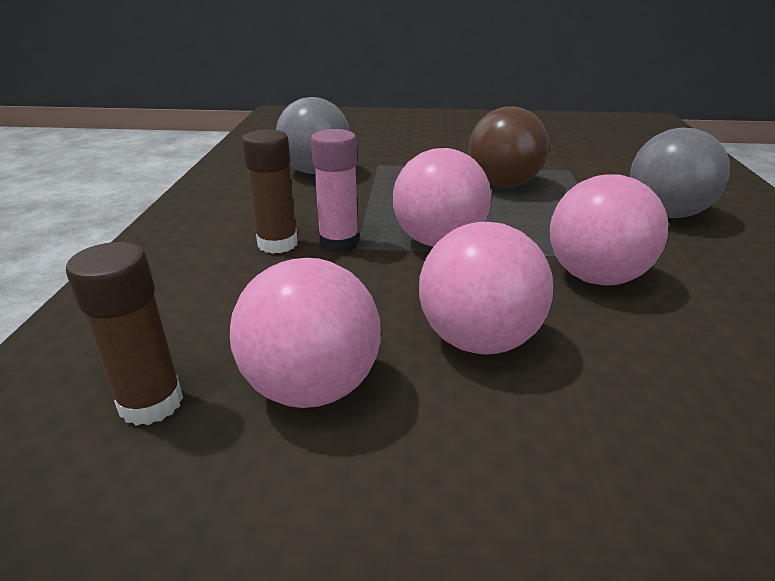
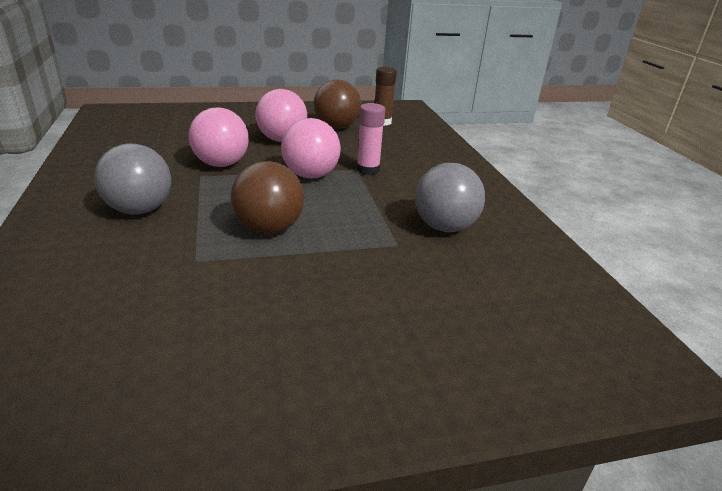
camera: 160 degrees right, 0 degrees up
(277, 244) = (401, 167): brown glue stick -> none
(312, 387) = (336, 127): pink ball -> brown ball

